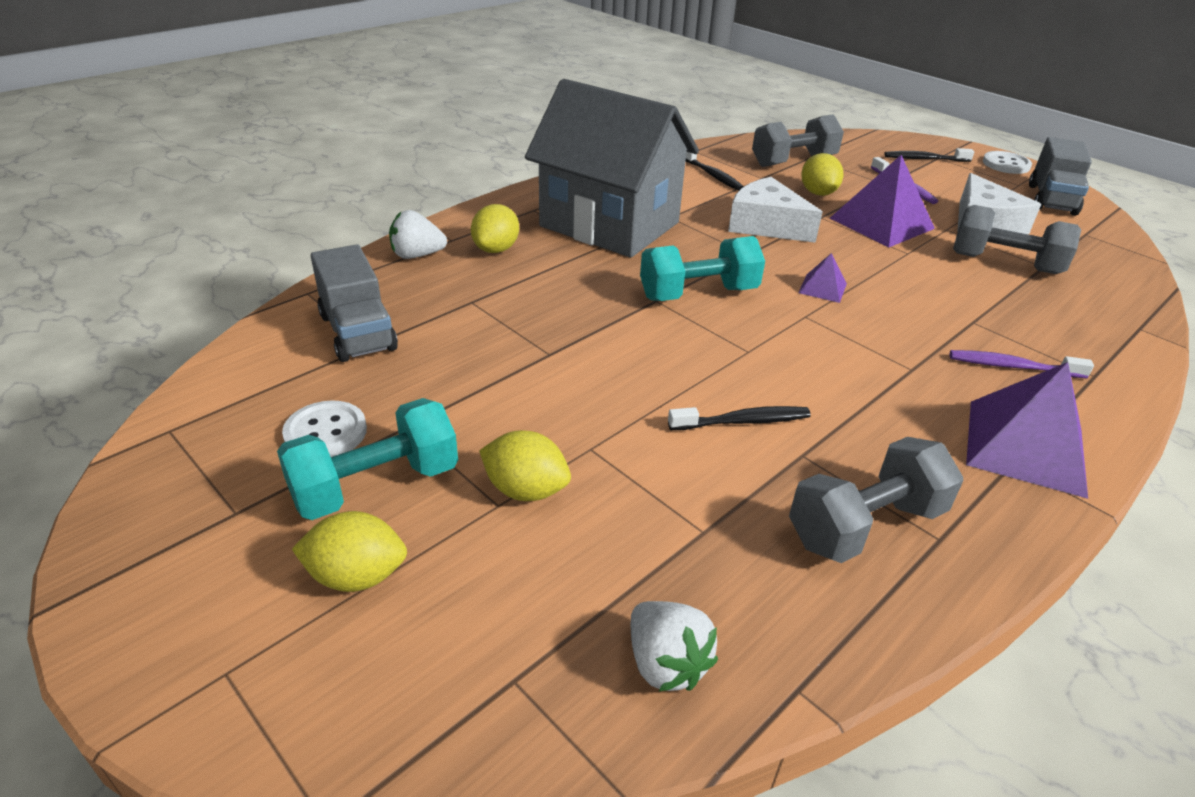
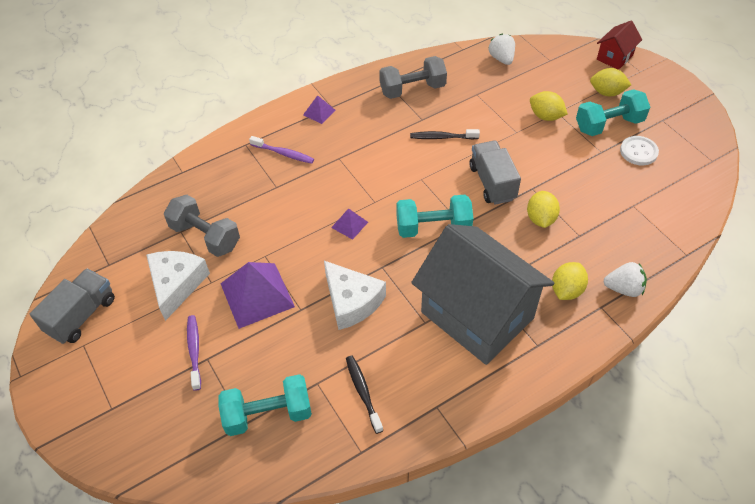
camera: 165 degrees left, 15 degrees up
(292, 724) = (614, 57): none -> red house
(358, 332) = (643, 215): grey truck -> grey truck (492, 183)
(793, 161) = (268, 414): grey dumbbell -> turquoise dumbbell
(818, 193) = (280, 348): yellow lemon -> yellow lemon (540, 219)
(924, 159) = (128, 406): black toothbrush -> none
(1006, 164) = (55, 385): white button -> none
(1025, 446) = (319, 112): purple pyramid -> purple pyramid, size x0.49

